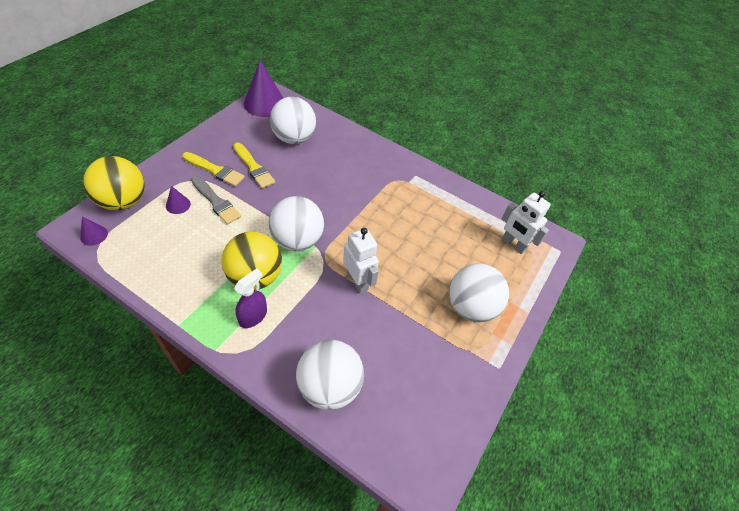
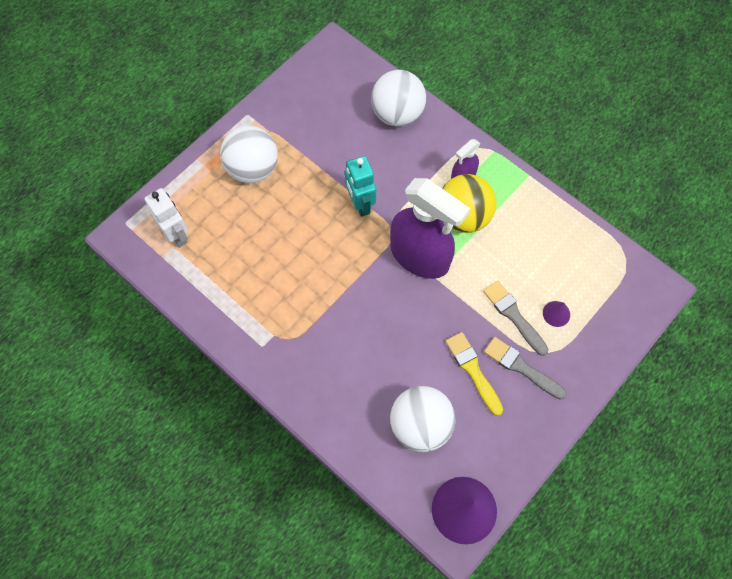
camera: 165 degrees left, 15 degrees up
(94, 235) = (635, 277): purple cone -> none
(123, 201) = (618, 322): yellow ball -> none
(215, 170) = (521, 367): yellow brush -> grey brush
(297, 240) = (420, 256): white ball -> purple spray bottle
(358, 281) = (360, 204): white robot -> turquoise robot

